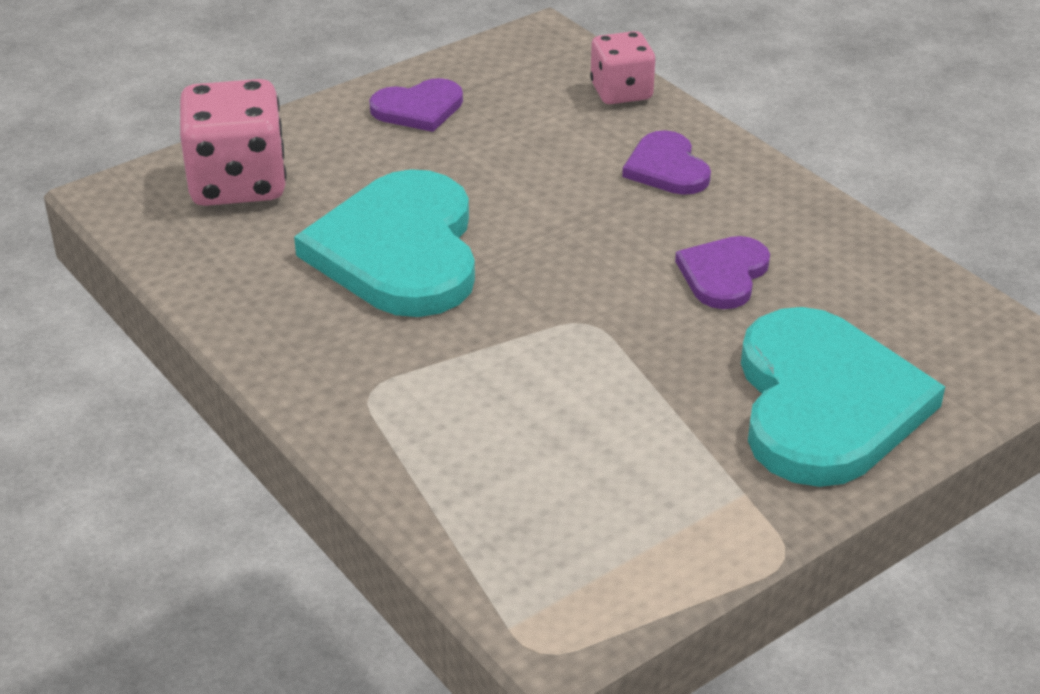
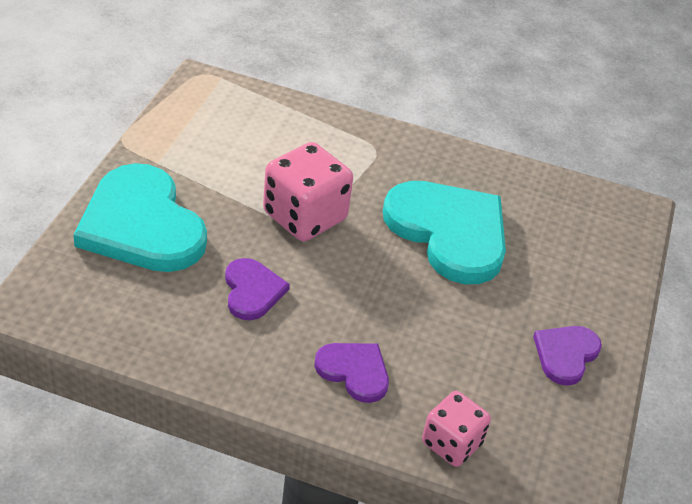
camera: 140 degrees right, 5 degrees up
(238, 183) = (587, 242): pink dice -> pink dice (304, 217)

